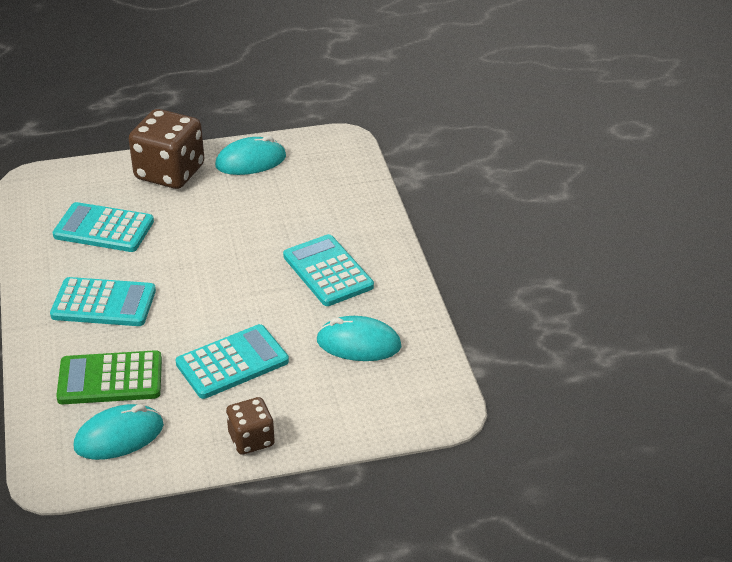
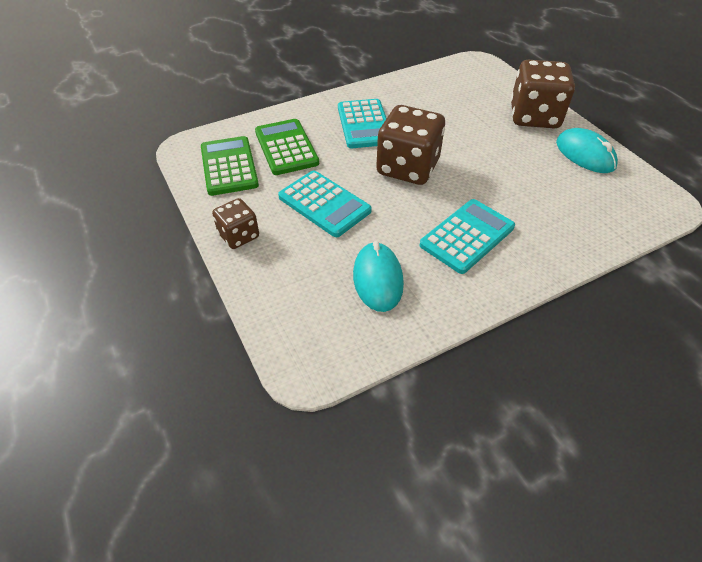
camera: 75 degrees right, 10 degrees up
(104, 228) = (445, 104): turquoise calculator -> none
(119, 436) = (229, 166): turquoise mouse -> green calculator
(204, 286) = (407, 168): none -> brown dice

